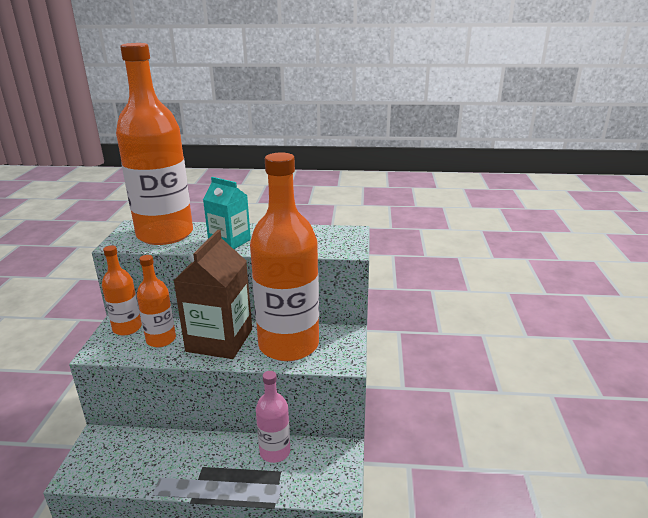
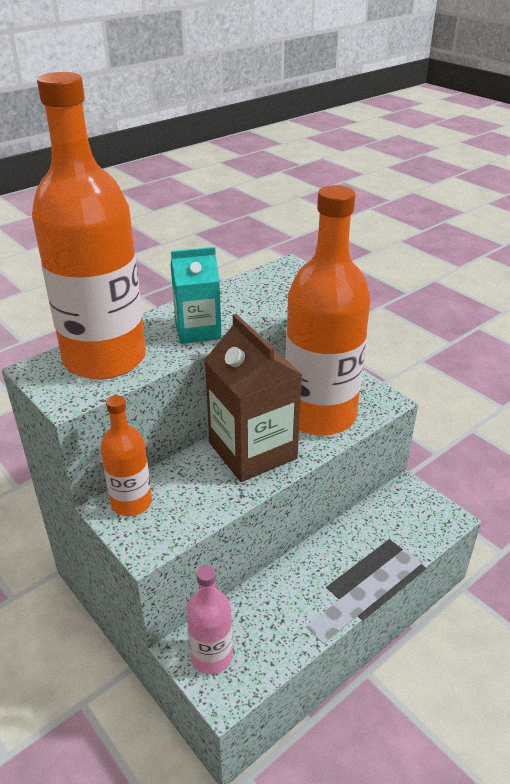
camera: 45 degrees left, 10 degrees up
(161, 339) = (193, 488): orange bottle -> none
(275, 452) = (362, 528): pink bottle -> pink bottle (211, 656)

